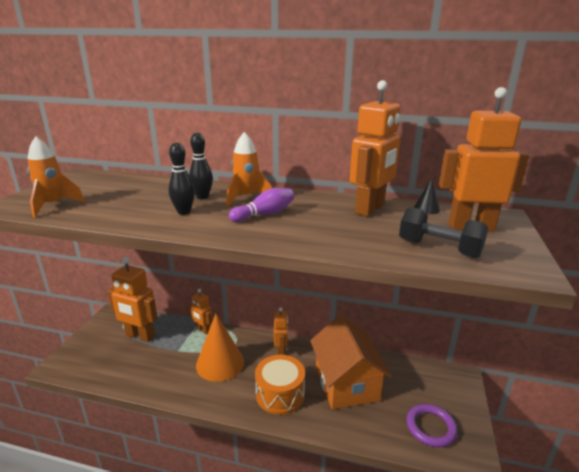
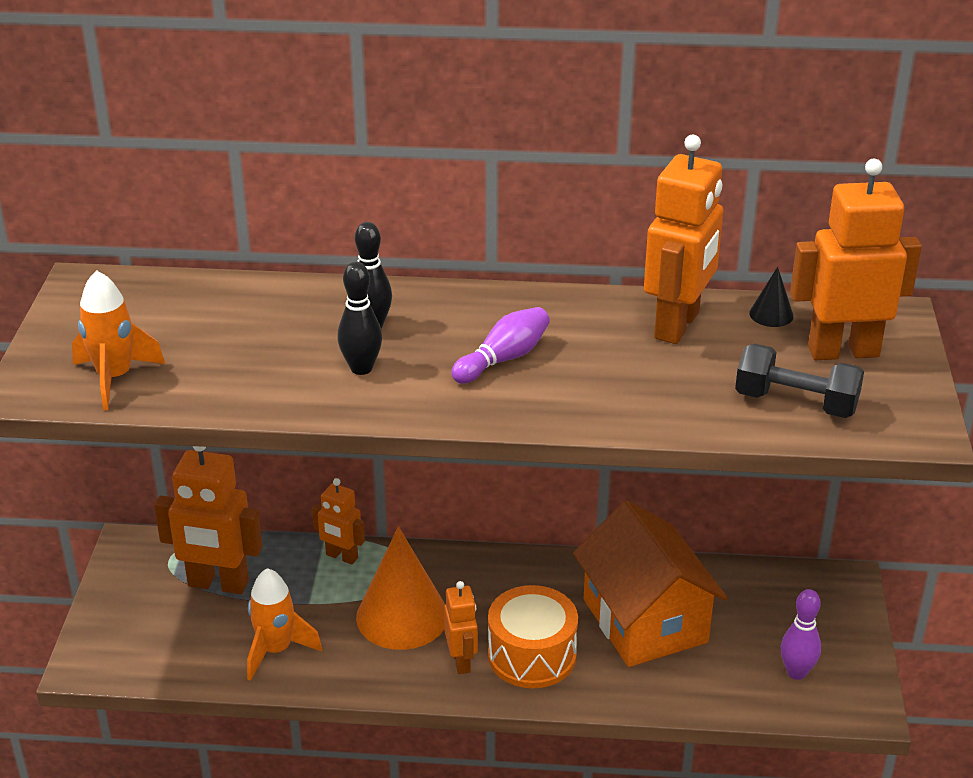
camera: 10 degrees left, 10 degrees up
(247, 198) = (453, 320): orange rocket -> orange rocket (276, 650)
(281, 350) = (509, 577): orange robot -> orange robot (461, 661)
(430, 427) = (796, 672): purple ring -> purple bowling pin

